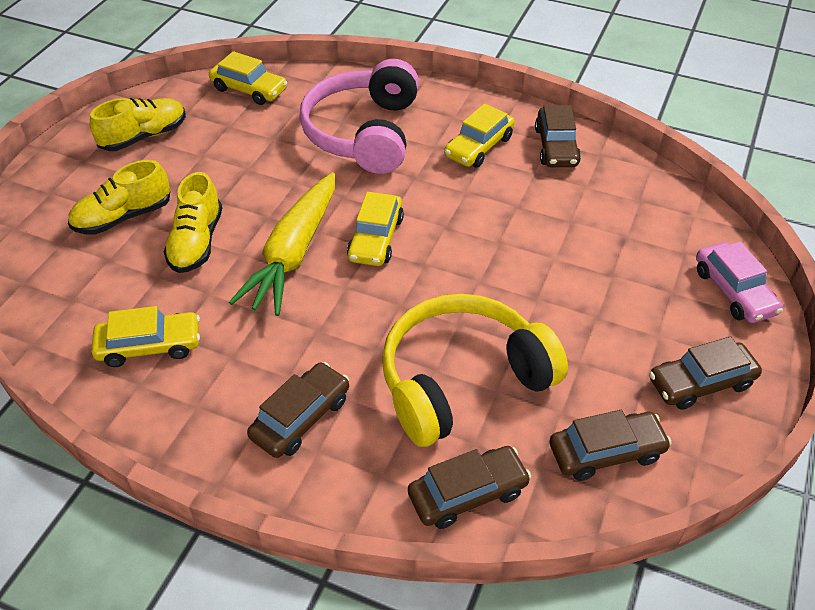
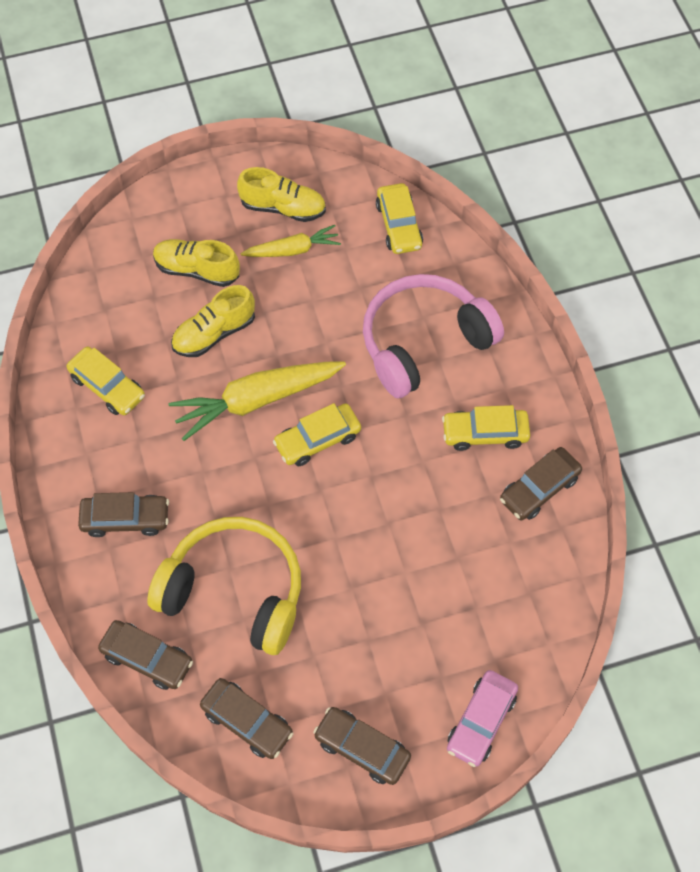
camera: 50 degrees right, 15 degrees up
(188, 153) = (292, 250): none -> yellow carrot

